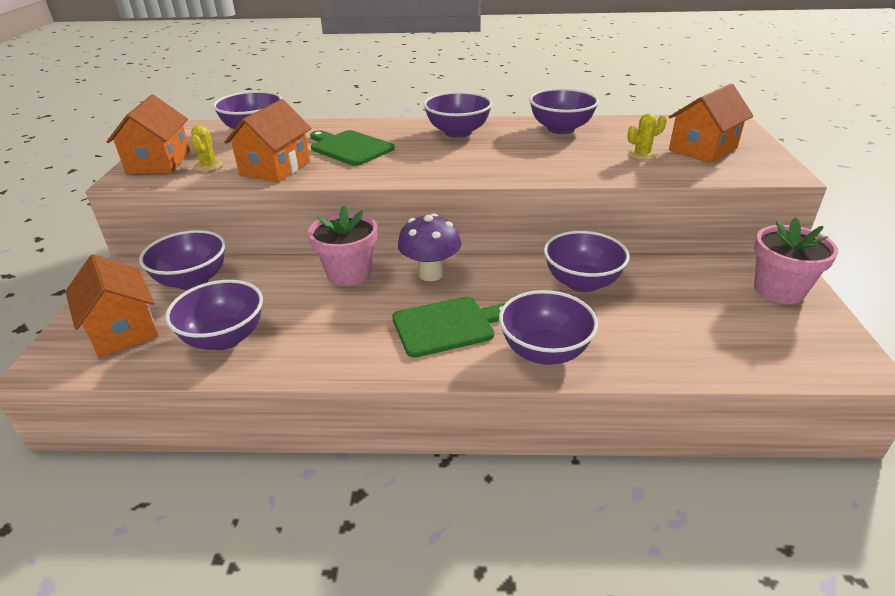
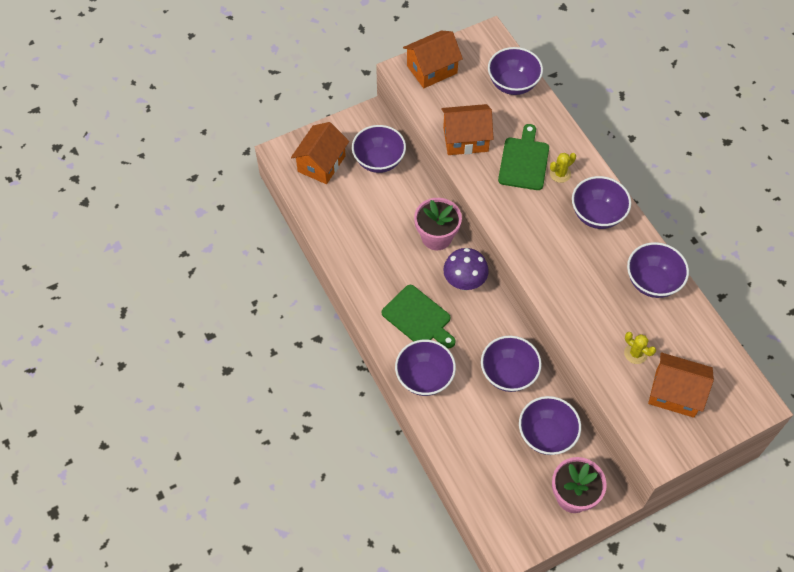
camera: 60 degrees right, 25 degrees up
(208, 166) = (445, 100): yellow cactus -> yellow cactus (560, 174)
(224, 338) = (343, 215): purple bowl -> purple bowl (546, 435)

